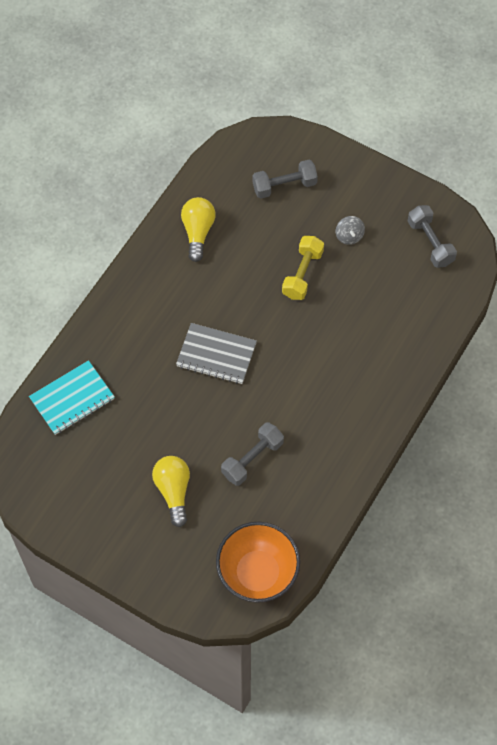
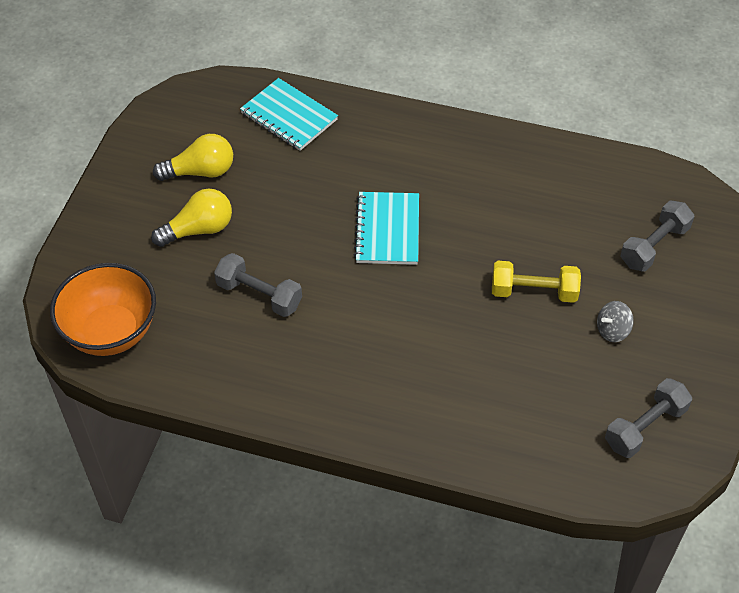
camera: 75 degrees right, 10 degrees down
(198, 232) = (547, 176): yellow light bulb -> yellow light bulb (200, 172)
(216, 355) = (387, 230): grey notebook -> turquoise notebook
(284, 186) = (654, 246): grey dumbbell -> grey dumbbell turned 75 degrees clockwise

